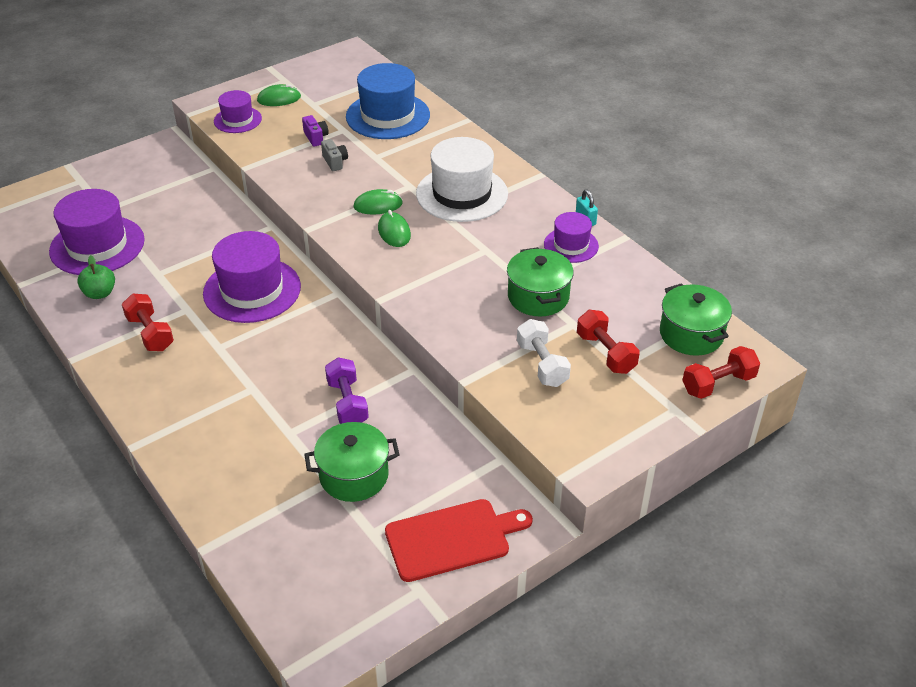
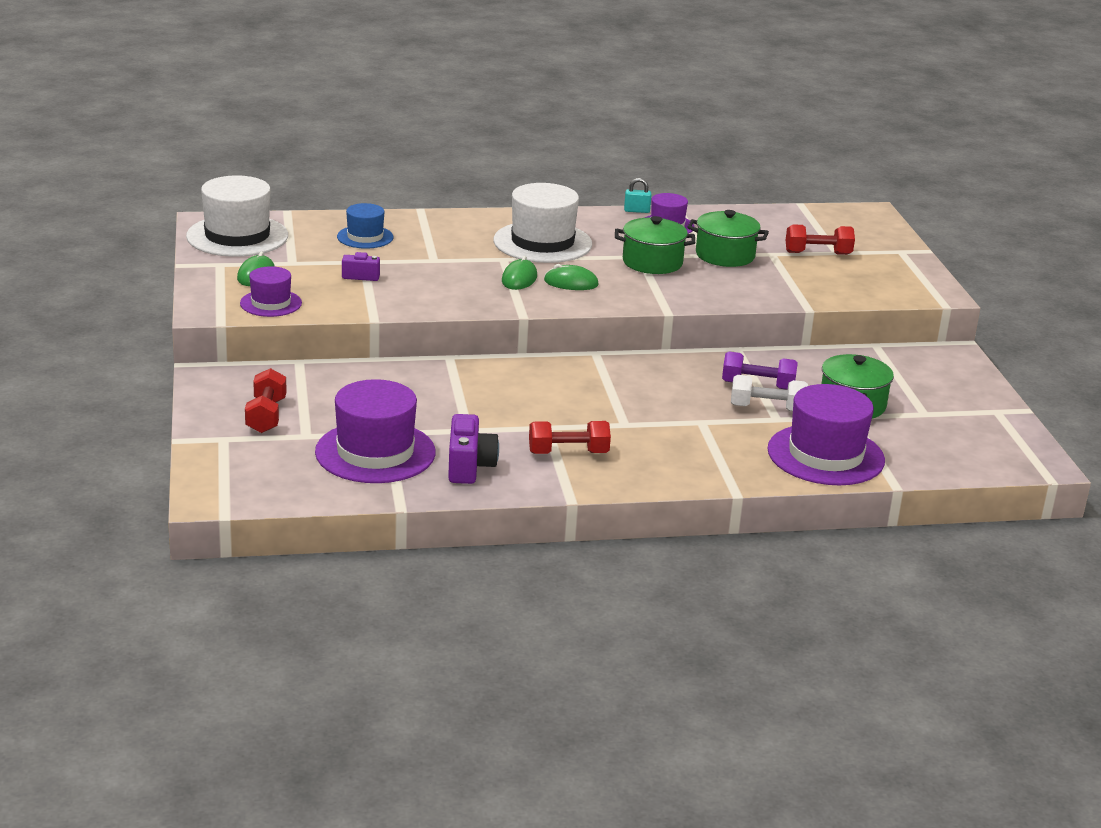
camera: 65 degrees left, 15 degrees down
(100, 293) = (469, 466): green apple -> purple camera
(252, 290) = (548, 389): purple hat -> purple hat (825, 455)
(335, 162) = (419, 278): grey camera -> none
(337, 70) = (237, 236): none -> white hat
(388, 116) = (365, 237): blue hat -> blue hat, size x0.56
(452, 539) = (950, 385): red cutting board -> none
(542, 364) = (812, 277): white dumbbell -> white dumbbell (767, 408)
(691, 334) = (821, 221): green pot -> green pot (652, 262)
(718, 384) = (884, 230): red dumbbell -> red dumbbell (266, 416)

